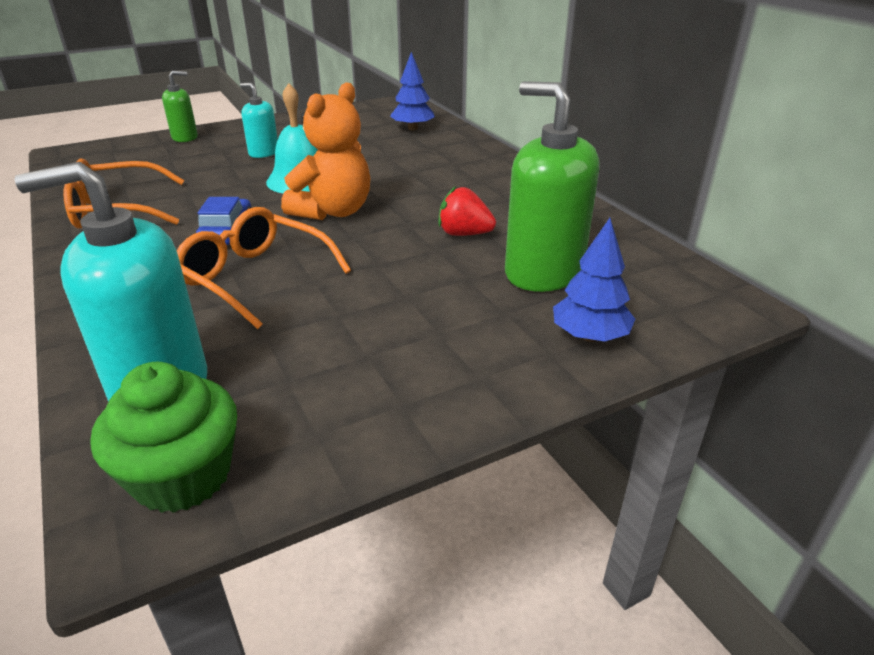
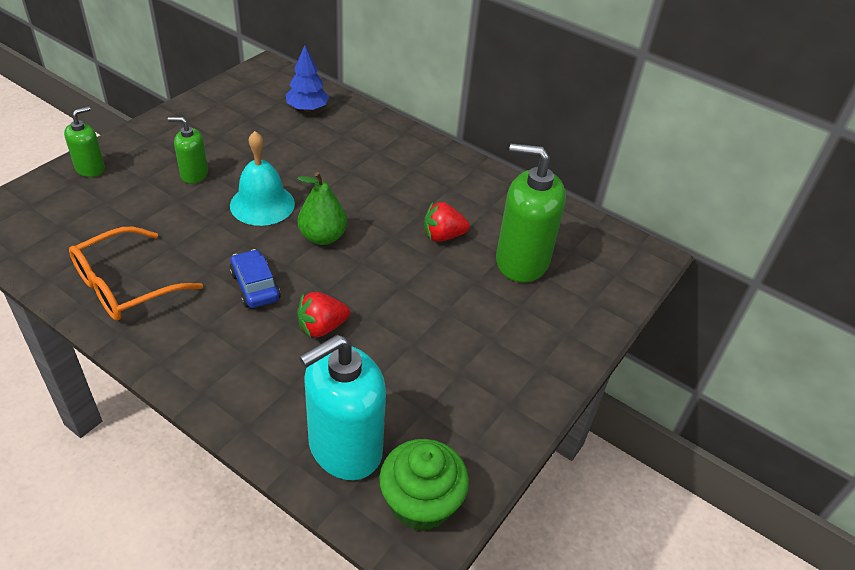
camera: 30 degrees left, 10 degrees up
(255, 277) = (322, 327): orange glasses -> red strawberry
(263, 153) = (194, 174): turquoise soap dispenser -> green soap dispenser
(333, 211) = (323, 237): orange teddy bear -> green pear
(589, 336) = (582, 311): blue tree -> none

